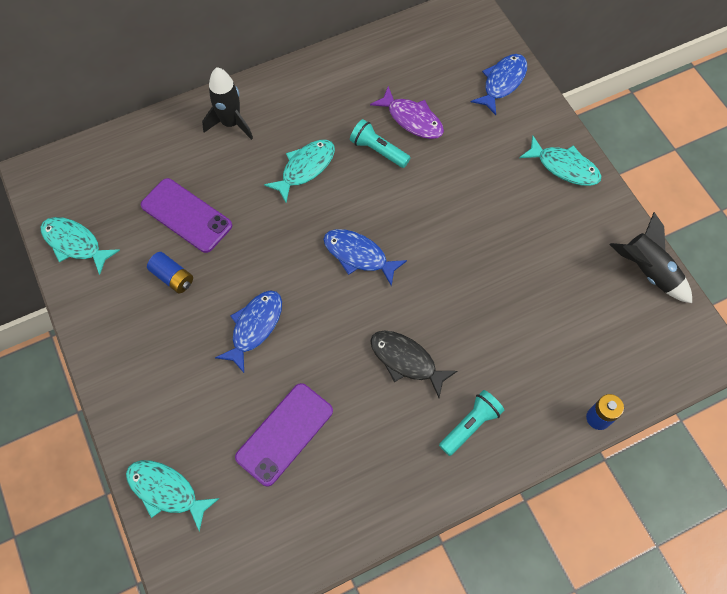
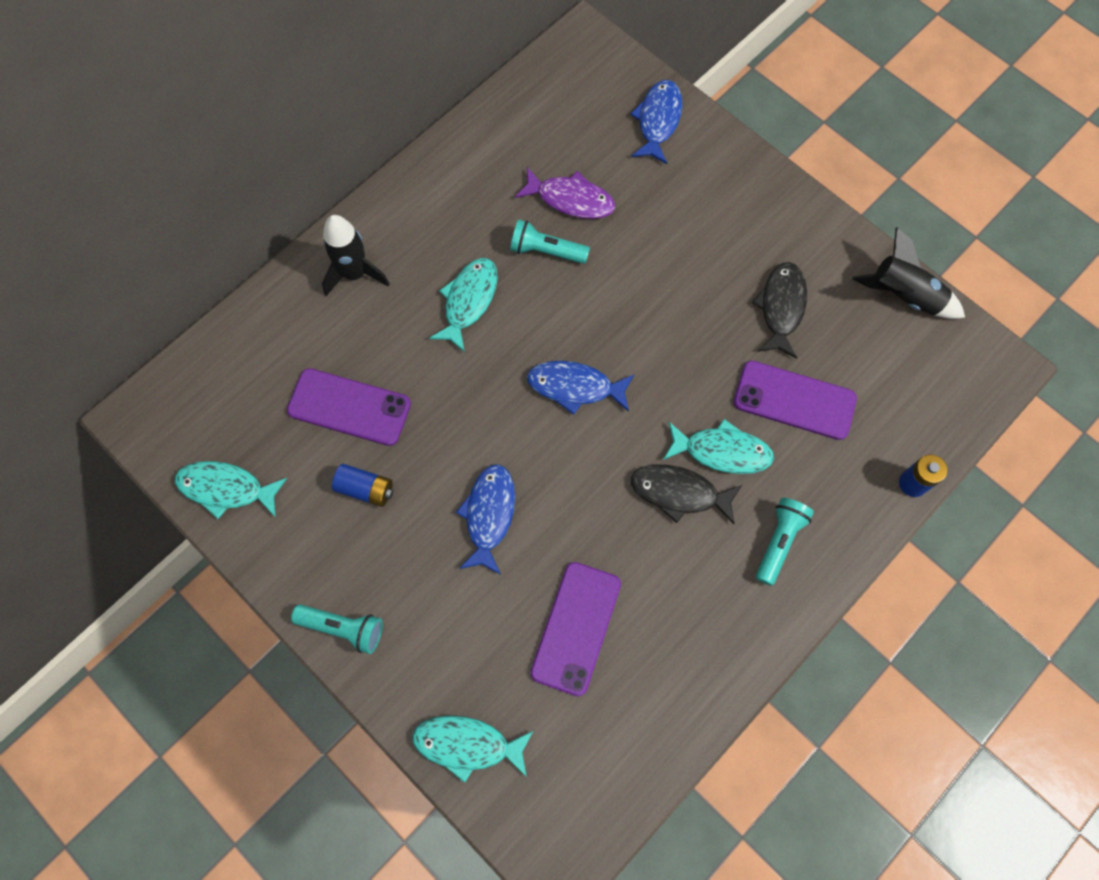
camera: 20 degrees left, 5 degrees up
(113, 371) = (343, 628): none -> turquoise flashlight
(526, 322) = (794, 400): none -> purple phone
(544, 248) = (781, 307): none -> black fish
(564, 167) = (767, 202): turquoise fish -> turquoise fish (722, 451)

